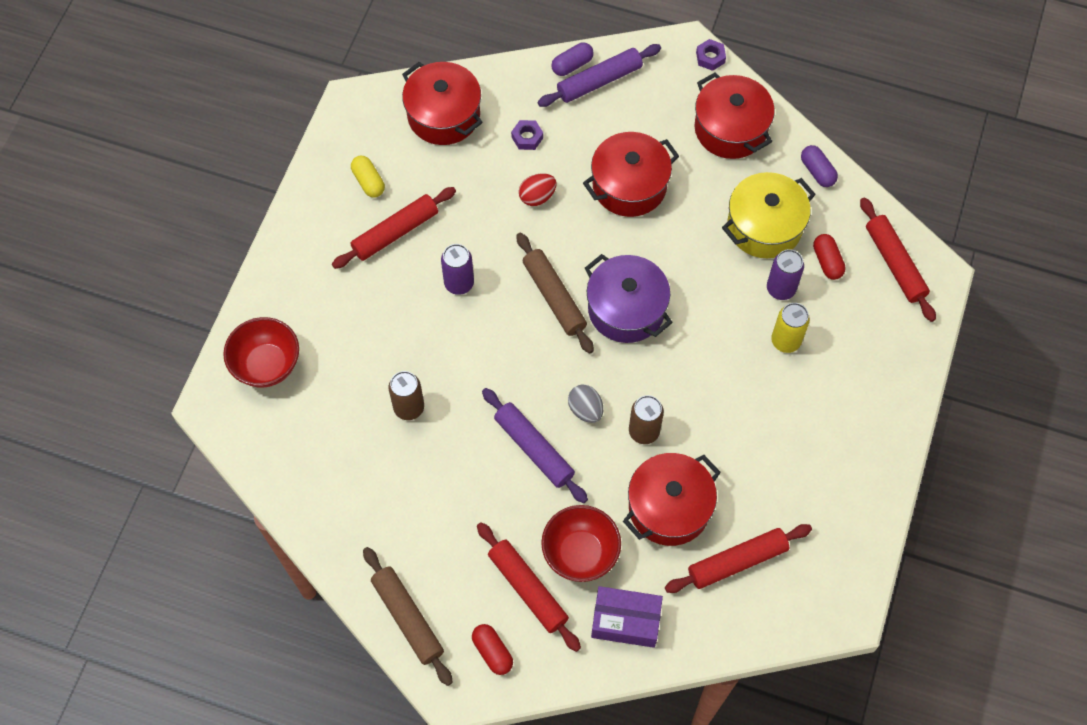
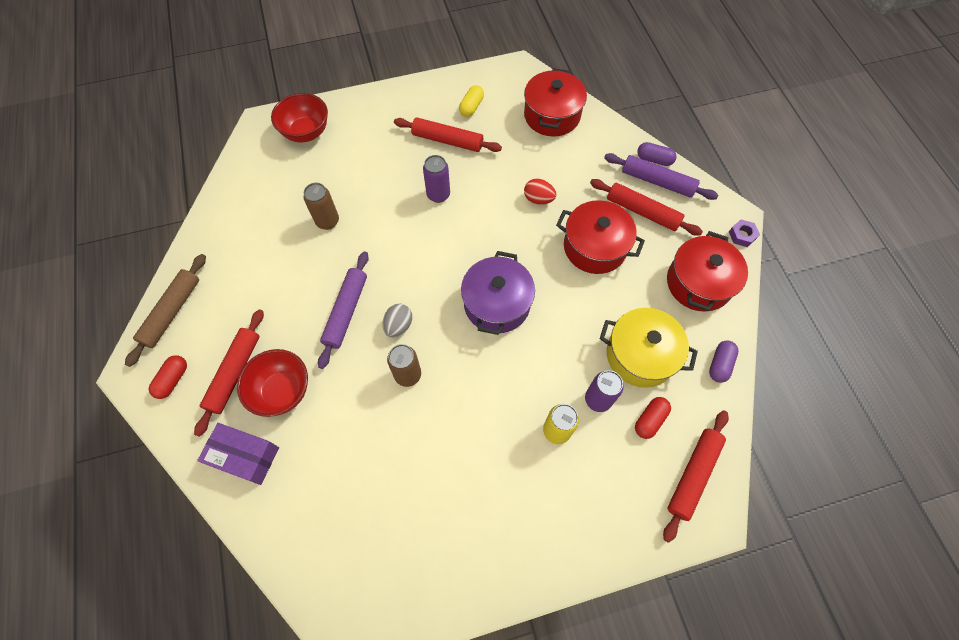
camera: 55 degrees right, 0 degrees up
(527, 137) = (577, 167): purple nut -> none
(554, 297) = (471, 254): brown rolling pin -> none
(625, 621) = (245, 456): purple box -> purple box turned 45 degrees counterclockwise
(669, 507) = (357, 430): red pot -> none
(737, 561) = (342, 510): red rolling pin -> red rolling pin (642, 212)

